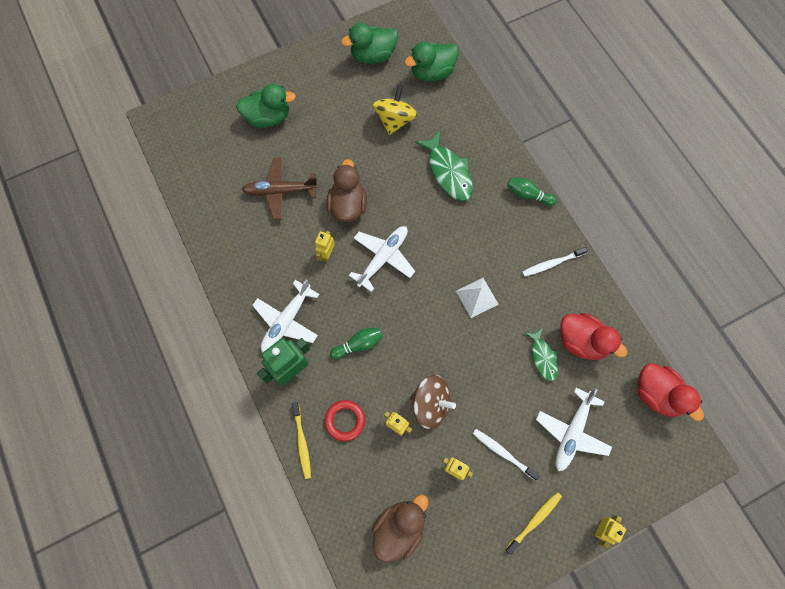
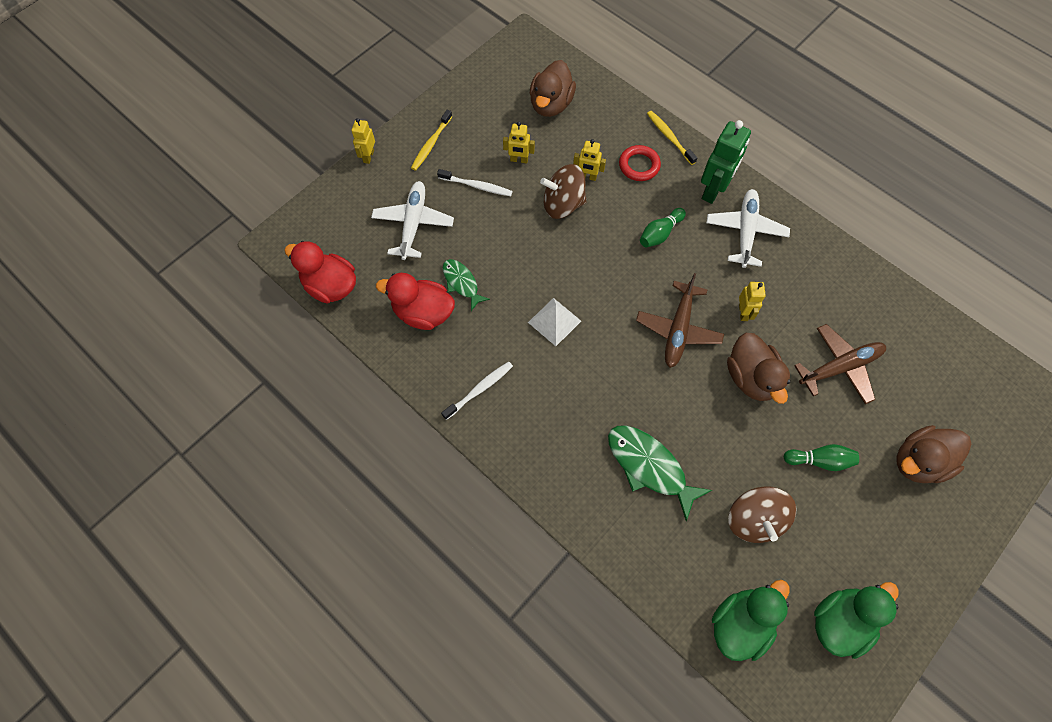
camera: 160 degrees right, 5 degrees down
(268, 117) = (919, 462): green duck -> brown duck
(383, 258) = (678, 329): white plane -> brown plane
(394, 120) = (754, 519): yellow spinning top -> brown spinning top
(528, 195) = (535, 470): green bowling pin -> green bowling pin (819, 460)

